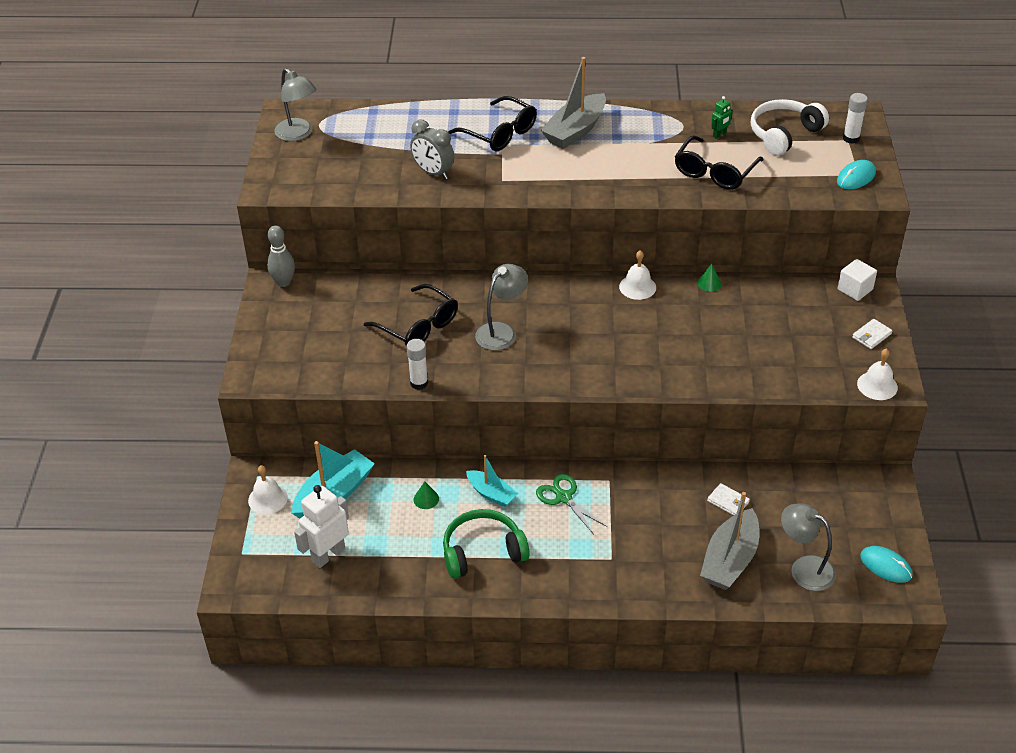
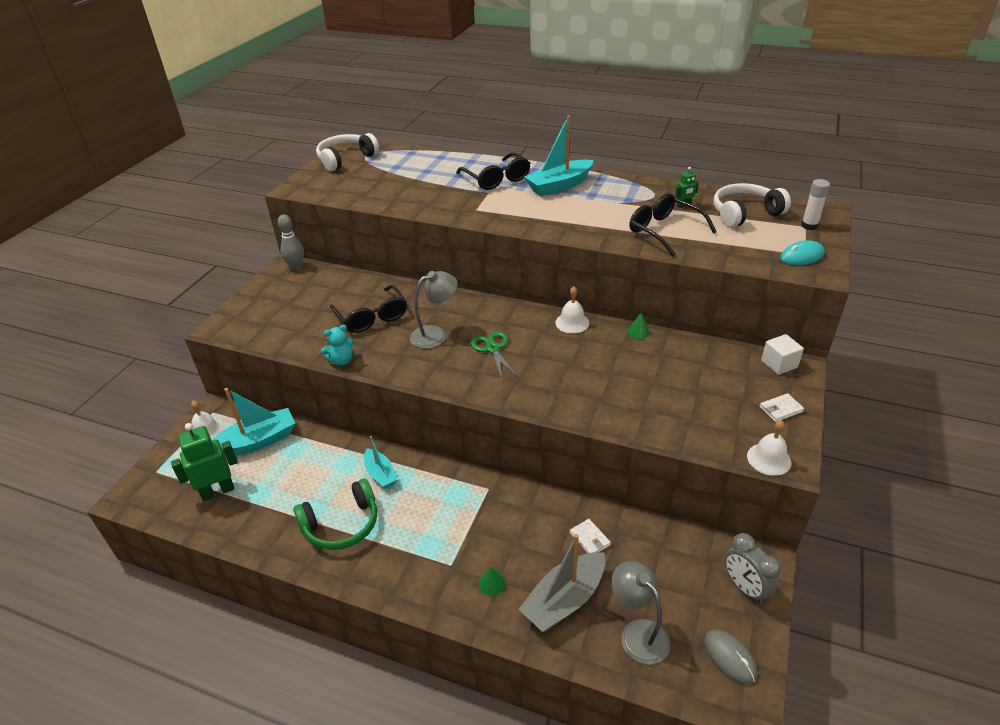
camera: 20 degrees right, 5 degrees down
(298, 134) = (346, 159): grey lamp -> white headphones
(328, 555) = (218, 491): white robot -> green robot
(419, 383) = (341, 360): white glue stick -> turquoise teddy bear
(426, 499) = (325, 464): green cone -> green cone (492, 583)
(433, 172) = (425, 196): grey clock -> grey clock (745, 587)
(482, 552) = (342, 525): green headphones -> green headphones turned 150 degrees clockwise
(563, 497) = (440, 494): green scissors -> green scissors (492, 348)
(575, 130) = (559, 186): grey boat -> turquoise boat
(715, 172) = (665, 231): black glasses -> black glasses turned 90 degrees clockwise
(885, 566) = (729, 657): turquoise mouse -> grey mouse

